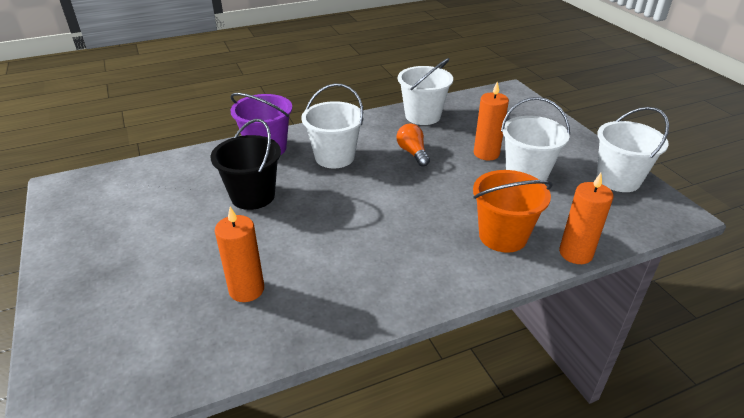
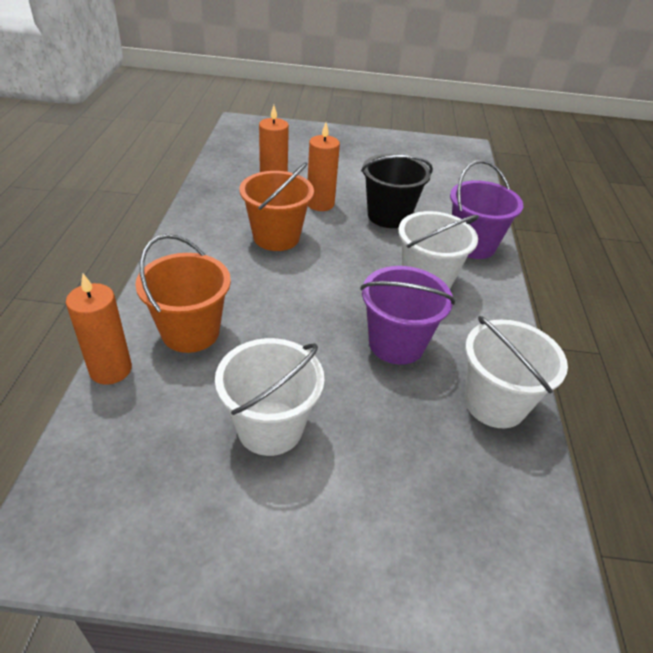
camera: 115 degrees right, 5 degrees up
(345, 246) = (276, 237): none -> orange bucket
(412, 153) = (396, 344): orange light bulb -> purple bucket
(486, 153) = (347, 415): orange candle -> orange candle (320, 204)
(618, 179) = (163, 535): white bucket -> none

